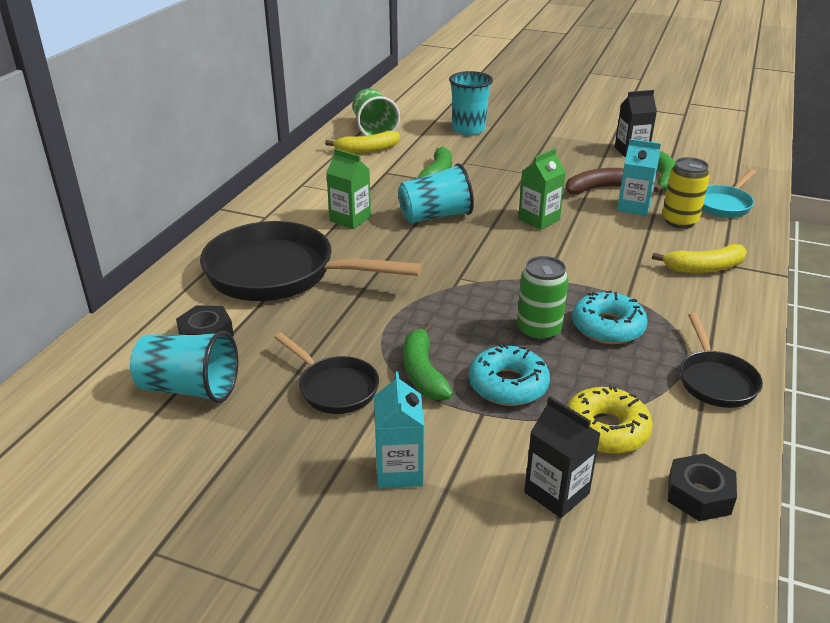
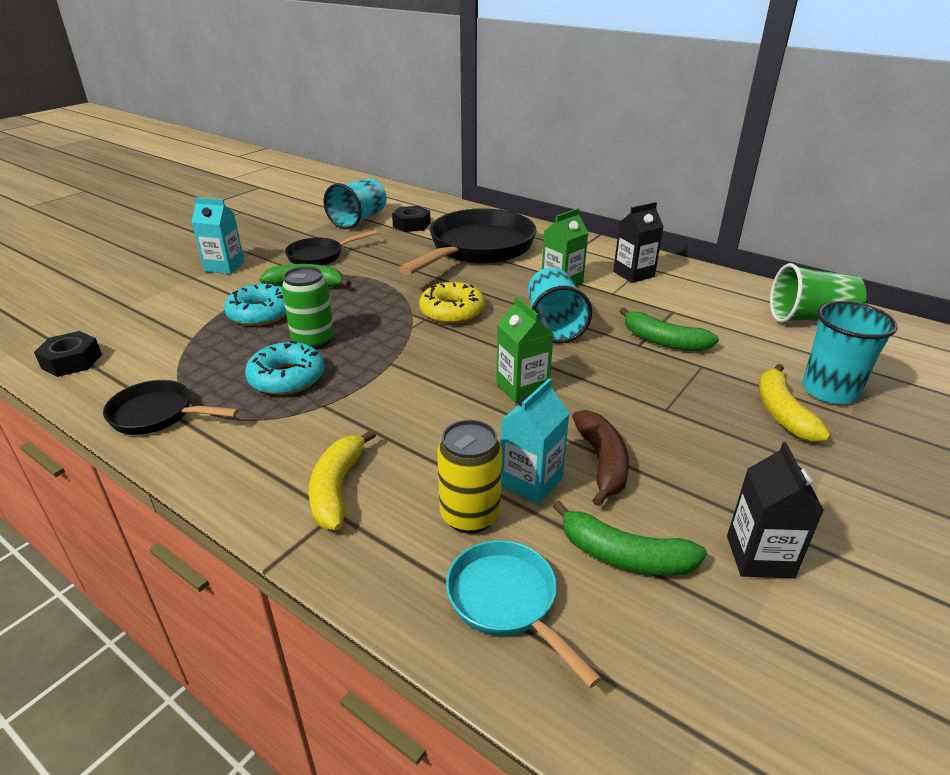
camera: 105 degrees right, 0 degrees up
(367, 150) = (738, 307): yellow banana -> yellow banana (782, 413)
(556, 493) = (145, 310): black carton -> black carton (633, 274)
(606, 429) = (172, 341): yellow donut -> yellow donut (452, 311)

